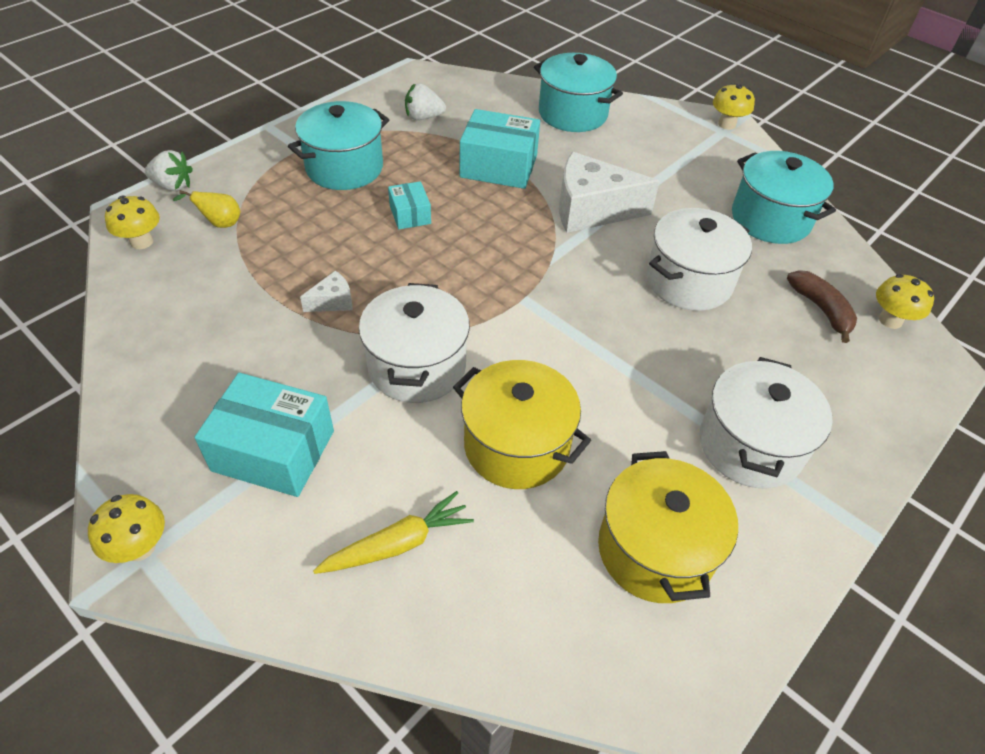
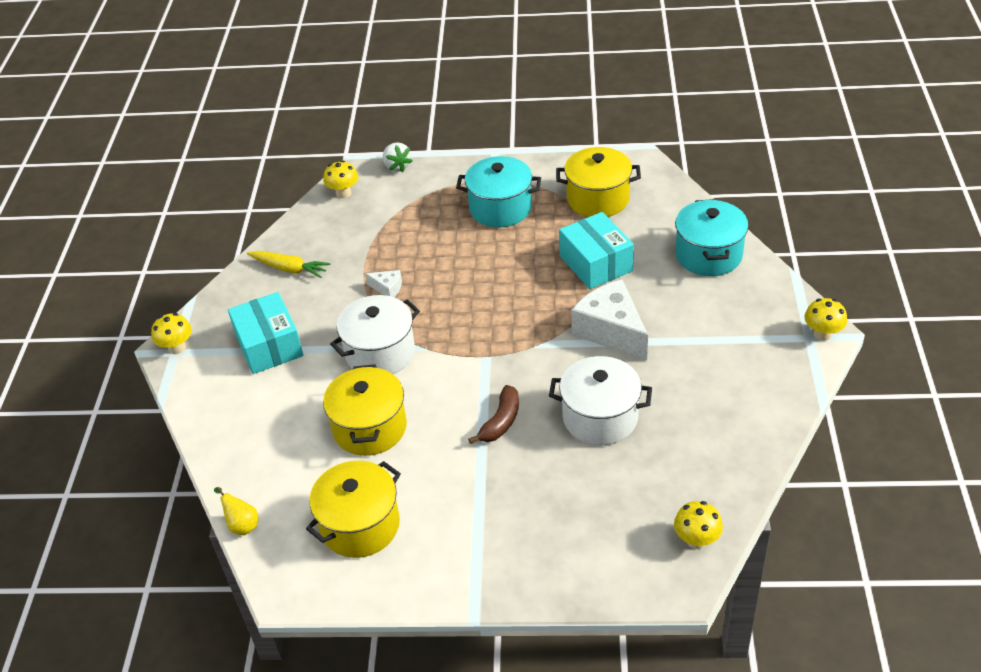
camera: 55 degrees right, 5 degrees down
(220, 223) = (391, 205): yellow pear -> yellow pear (242, 524)
(397, 544) = (263, 427): yellow carrot -> yellow carrot (289, 268)
(410, 215) = (496, 263): turquoise box -> none
(423, 117) = (598, 199): white strawberry -> yellow pot
(750, 445) = (483, 525): white pot -> none
(770, 219) = (730, 420): turquoise pot -> none
(821, 309) = (659, 497): brown banana -> brown banana (500, 422)

